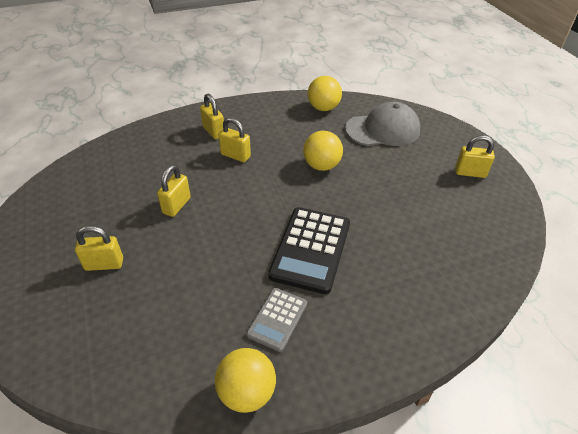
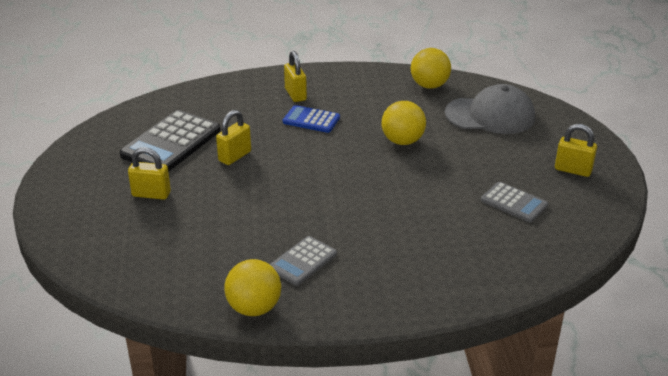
camera: 15 degrees right, 10 degrees down
(235, 155) = (311, 120): yellow padlock -> blue calculator
(310, 249) = (359, 212): black calculator -> black calculator (171, 143)
(438, 214) = (514, 203): none -> grey calculator

